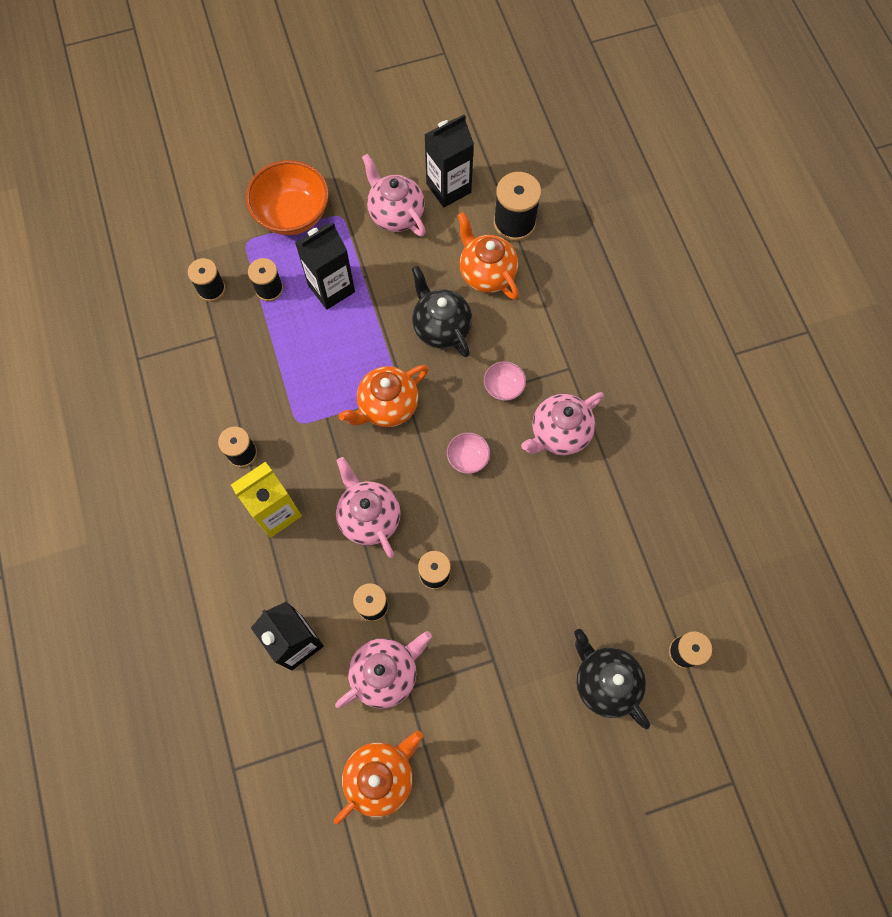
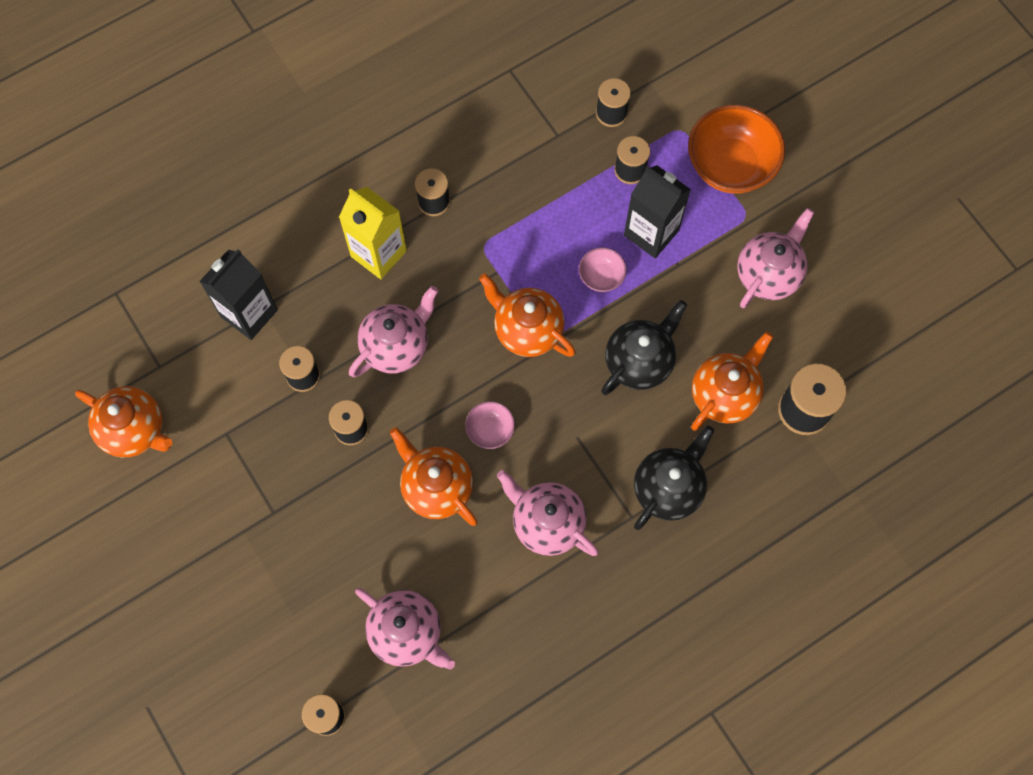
camera: 75 degrees right, 0 degrees up
(385, 673) = (236, 407): pink teapot -> pink teapot (407, 633)
(448, 188) = (825, 323): black carton -> none
(503, 387) = (586, 448): pink bowl -> pink bowl (601, 277)
(506, 514) = (436, 487): none -> orange teapot
(605, 682) = (275, 635): black teapot -> black teapot (668, 488)

